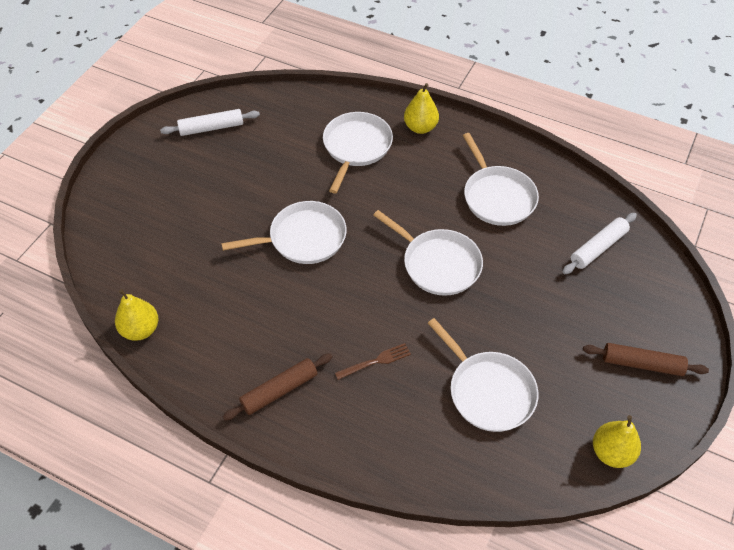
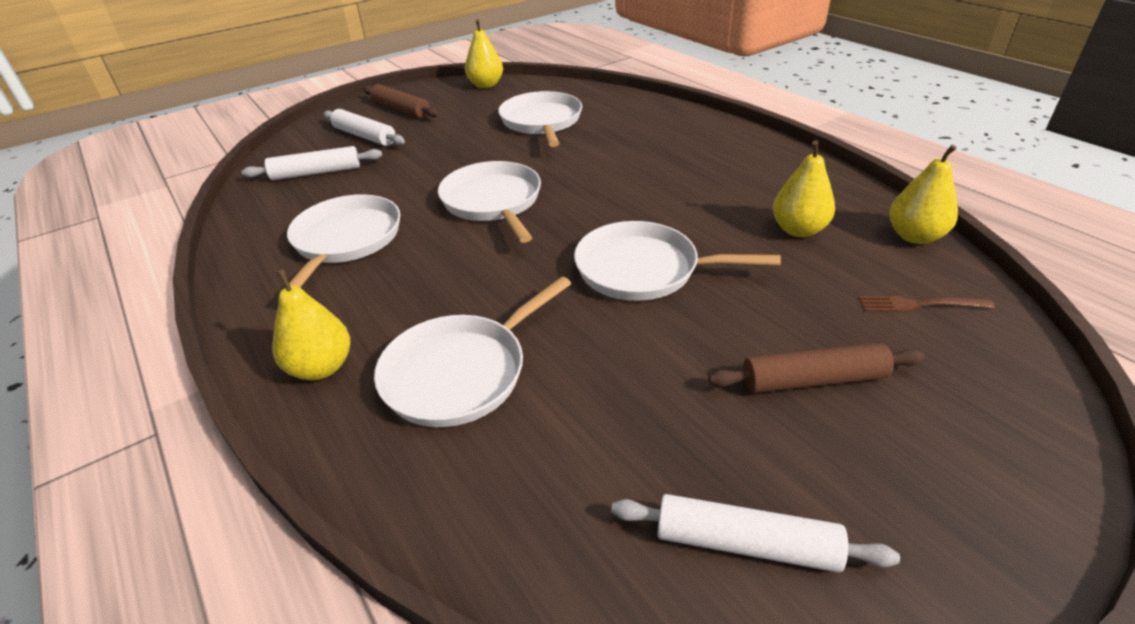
camera: 150 degrees left, 15 degrees down
(218, 309) = (798, 230): none -> yellow pear
(279, 390) = (741, 159): brown rolling pin -> brown rolling pin (813, 380)
(375, 361) = (629, 155): brown fork -> brown fork (919, 305)
(621, 307) = (364, 136): none -> white rolling pin

